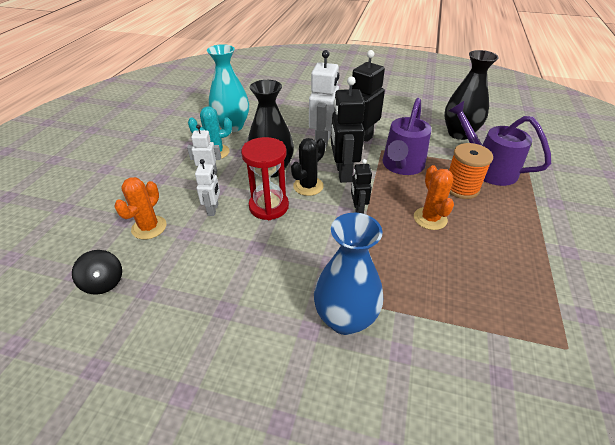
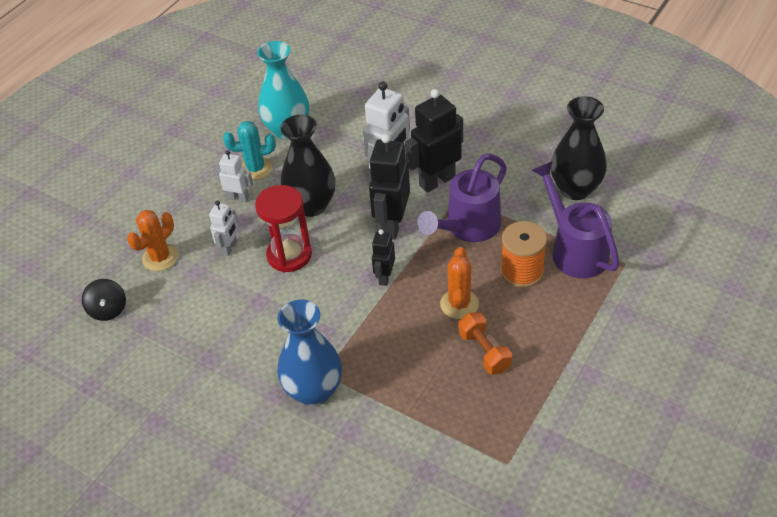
camera: 20 degrees right, 5 degrees up
(308, 186) = (343, 236): black cactus -> none
(475, 251) = (484, 351): none -> orange dumbbell

